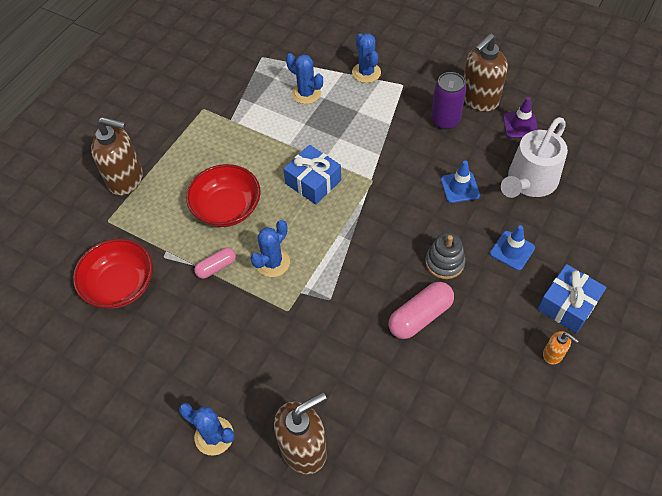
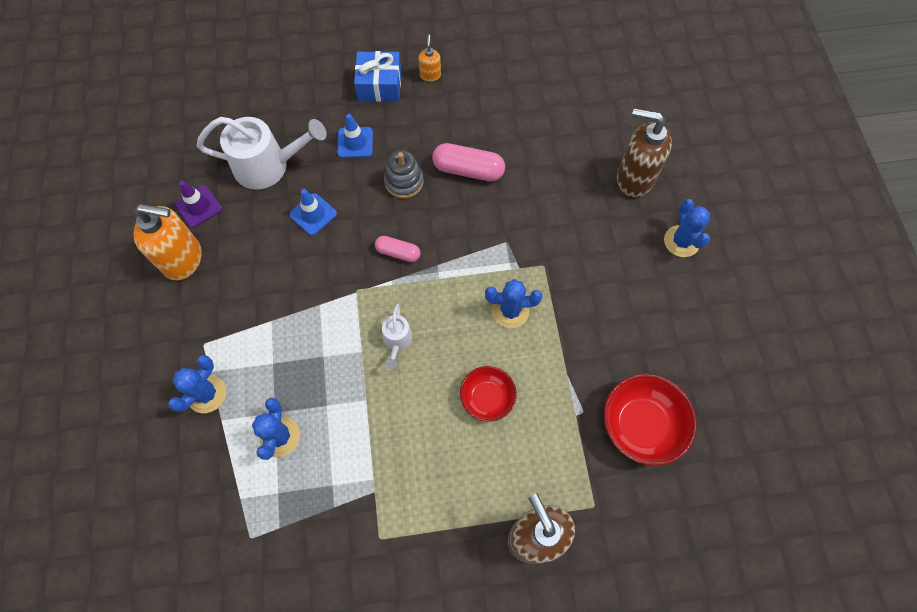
camera: 130 degrees left, 10 degrees up
(216, 267) = (553, 354): pink capsule -> pink capsule (398, 252)
(227, 208) = (487, 398): red bowl -> red bowl, size x0.63
(313, 182) = (397, 341): blue gift -> white watering can
(445, 120) = (233, 273): purple can -> none
(479, 100) = (183, 259): brown soap dispenser -> orange soap dispenser

